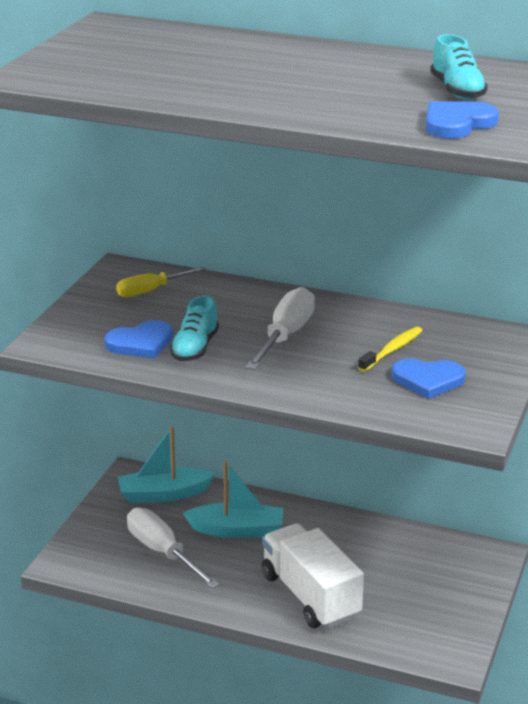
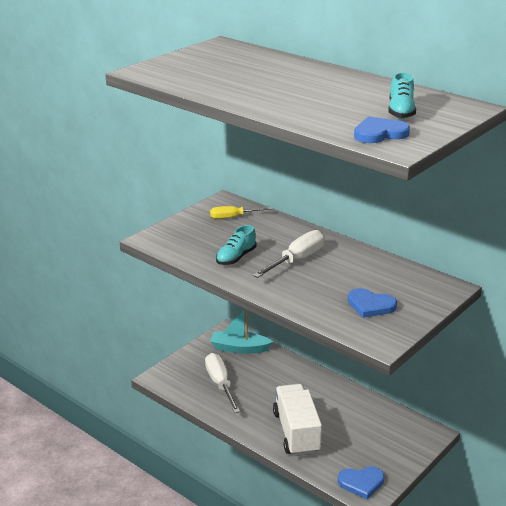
camera: 20 degrees right, 0 degrees up
(141, 343) = (205, 249): blue heart -> blue heart (361, 483)
(237, 530) = (272, 380): turquoise boat -> none
(392, 350) = (360, 281): yellow toothbrush -> none

